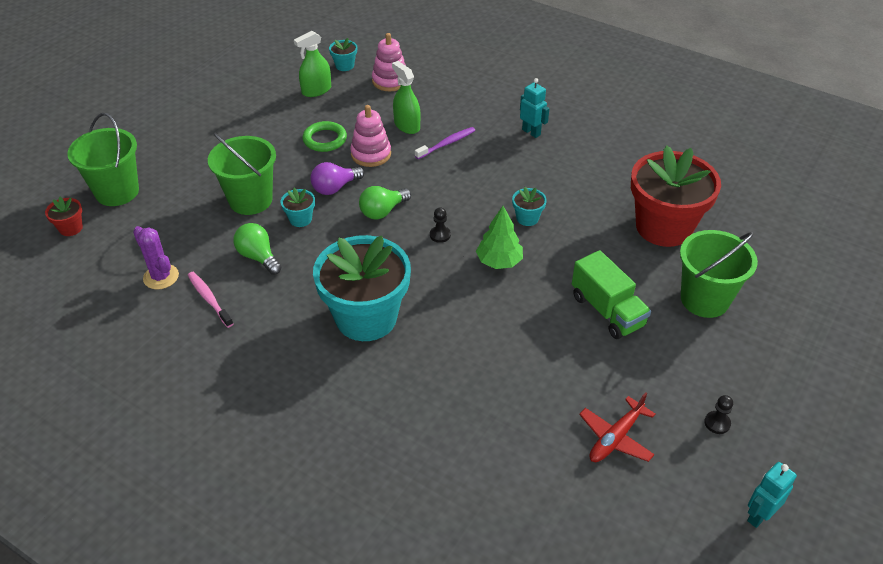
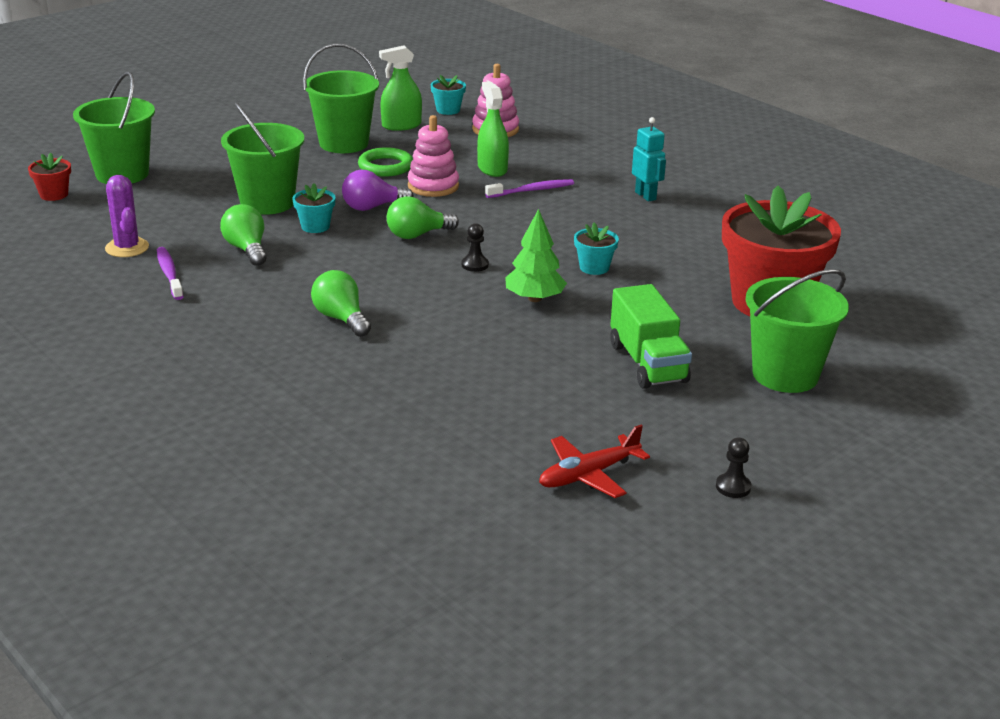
camera: 15 degrees right, 15 degrees down
(209, 299) = (169, 274): pink toothbrush -> purple toothbrush
(280, 120) = (343, 143): none -> green bucket
(366, 317) = (341, 318): turquoise flower pot -> green light bulb
(759, 515) = (738, 580): turquoise robot -> none

